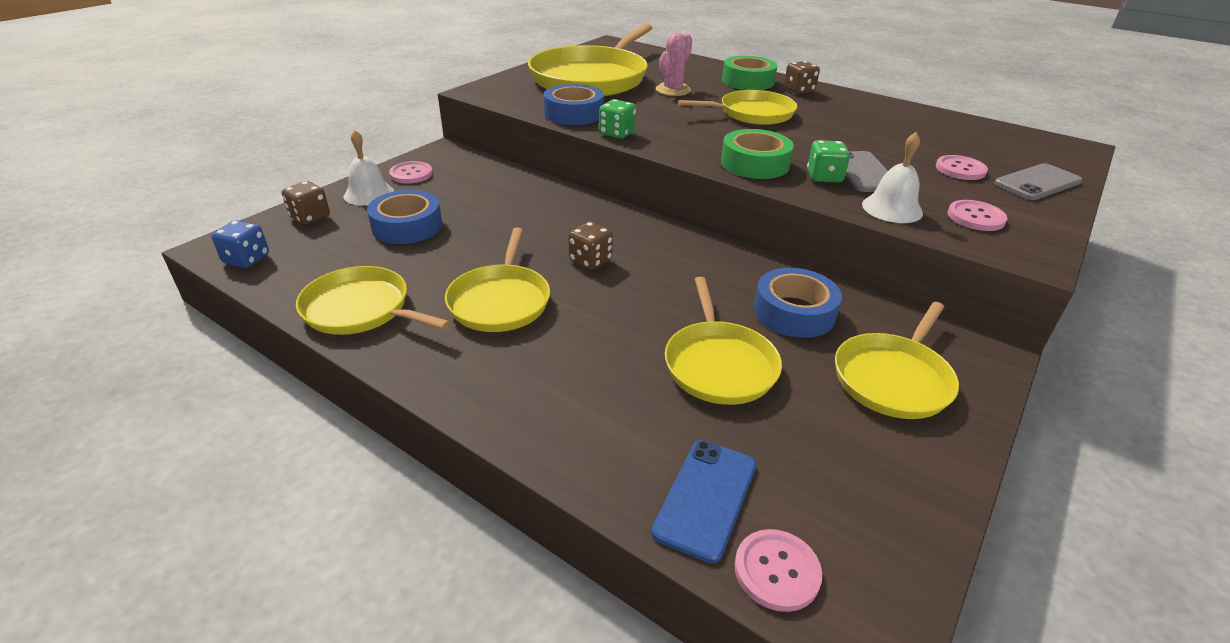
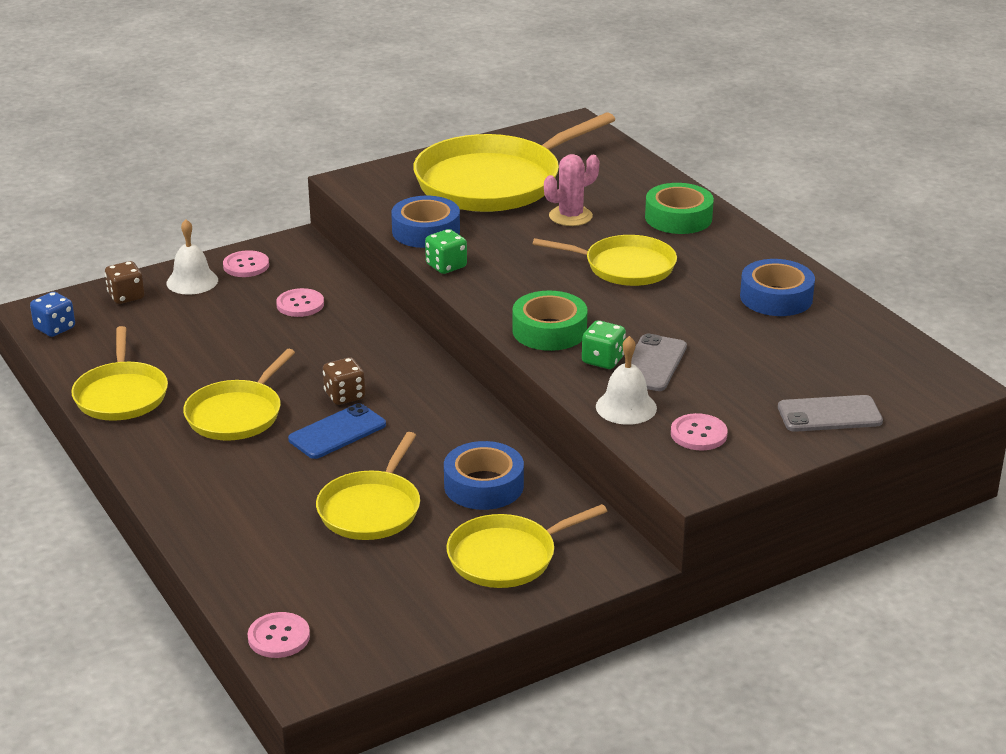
camera: 25 degrees right, 5 degrees down
(361, 309) = (121, 395): yellow pan -> yellow pan turned 150 degrees counterclockwise
(407, 226) = (205, 324): blue tape -> blue tape (776, 297)
(706, 498) = (272, 588): blue phone -> blue phone (337, 432)
(799, 90) = (725, 243): brown dice -> none
(960, 169) = (766, 382): pink button -> pink button (300, 304)

